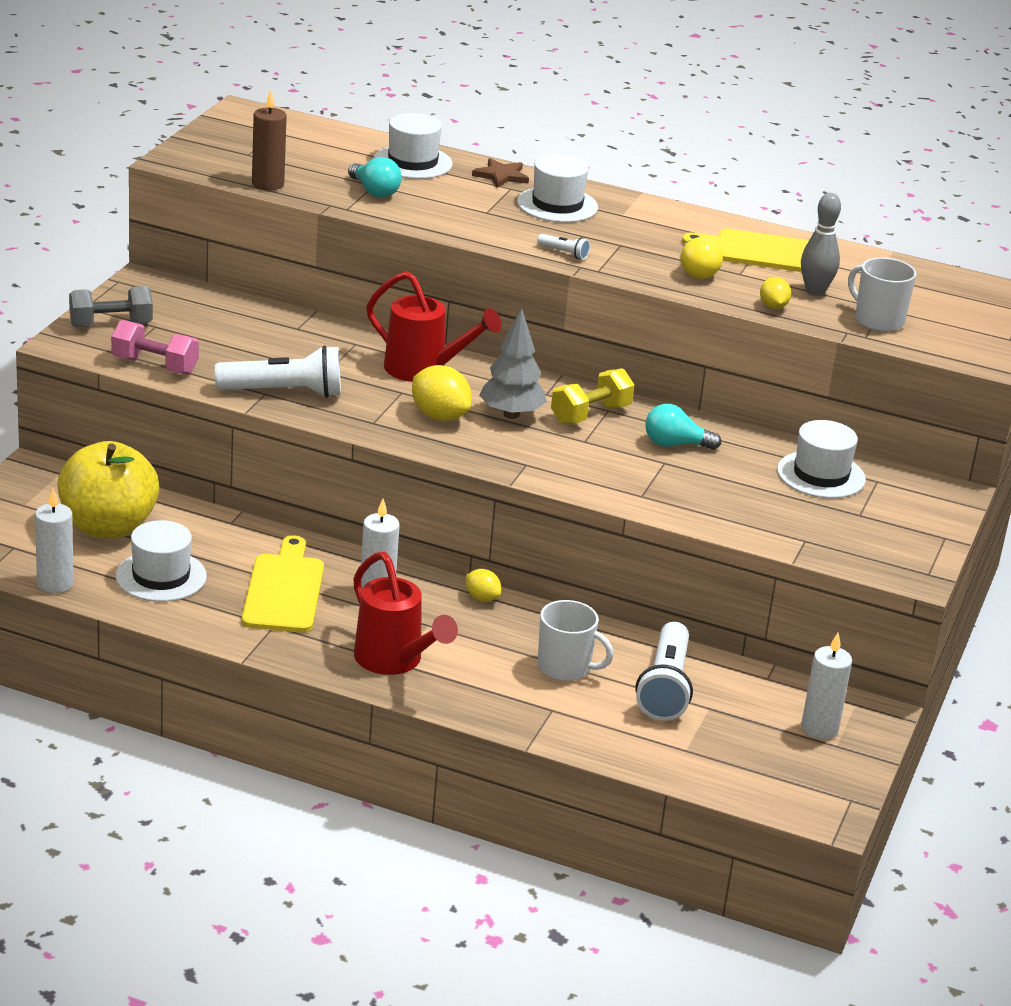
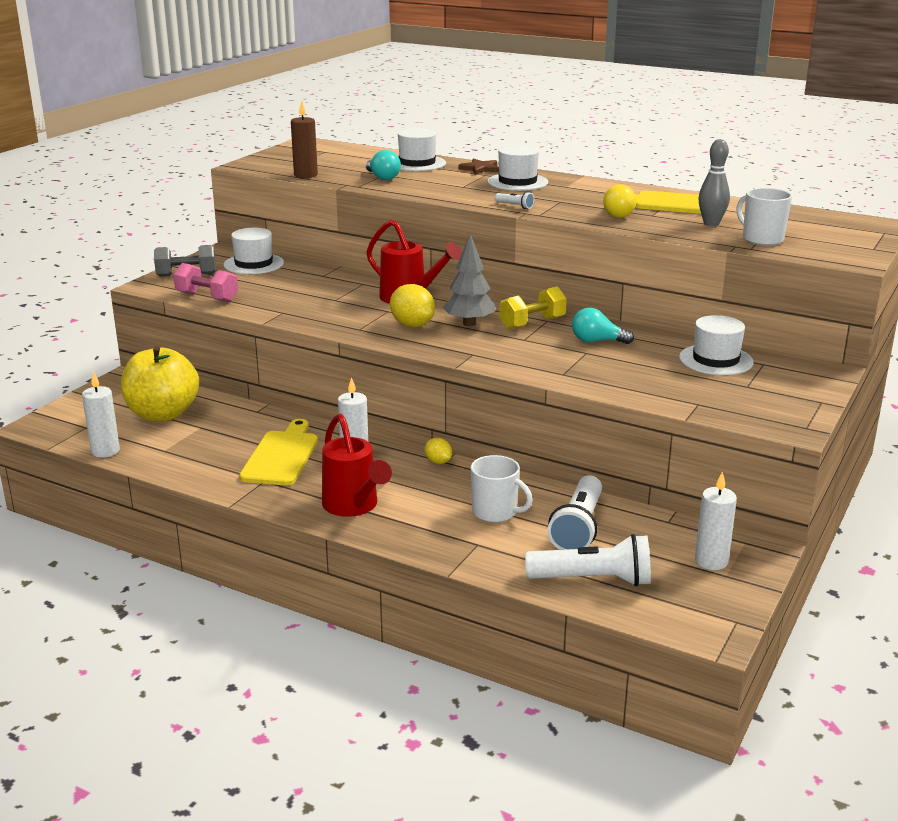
camera: 10 degrees right, 5 degrees down
(161, 576) = (189, 446): white hat -> white hat (253, 264)
(284, 392) = (297, 312): white flashlight -> white flashlight (593, 580)
(773, 307) = (676, 232): yellow lemon -> none

